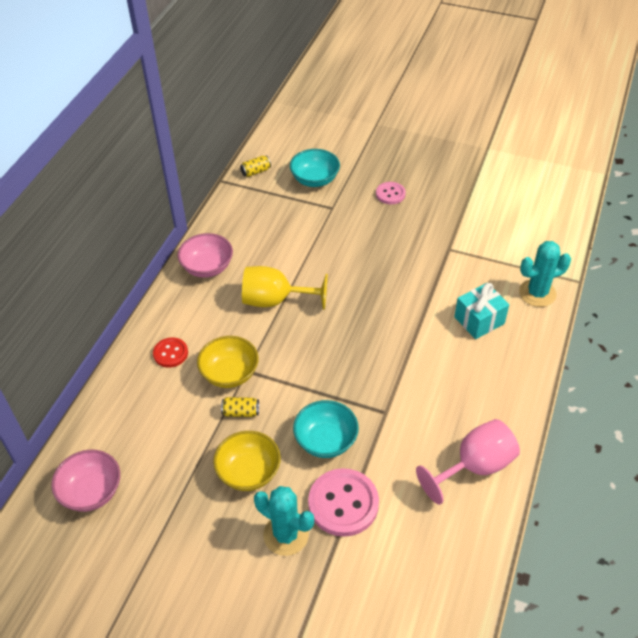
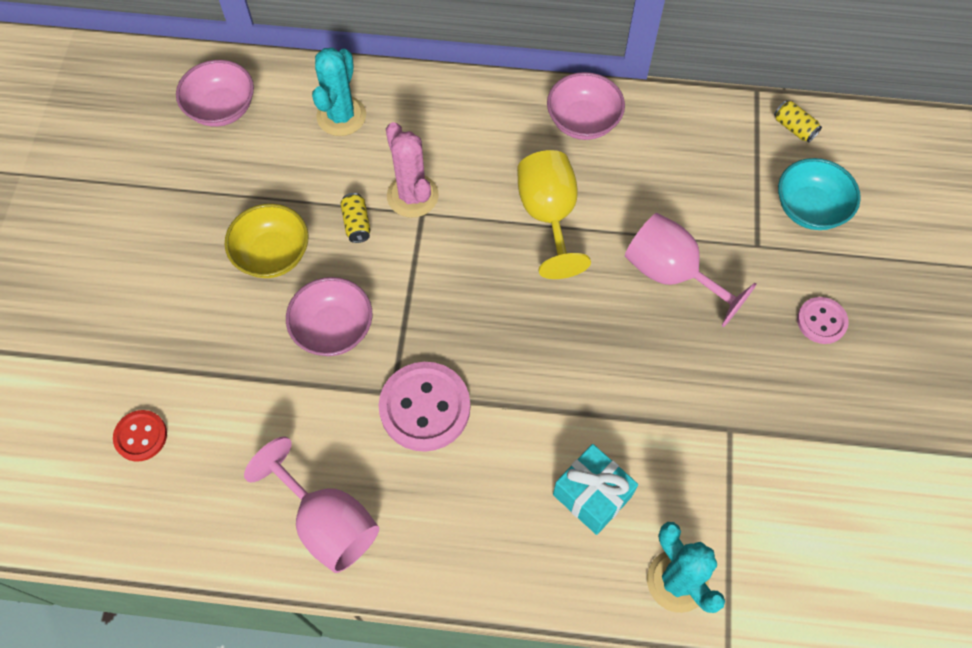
camera: 75 degrees right, 15 degrees up
(170, 353) = (428, 124): red button -> red button (141, 436)
(230, 373) = (412, 196): yellow bowl -> pink cactus
(286, 535) = (195, 315): turquoise cactus -> turquoise cactus (341, 116)
(326, 440) = (333, 329): turquoise bowl -> pink bowl
(339, 250) = (671, 274): none -> pink goblet
(343, 503) = (246, 369): pink button -> pink button (425, 407)

